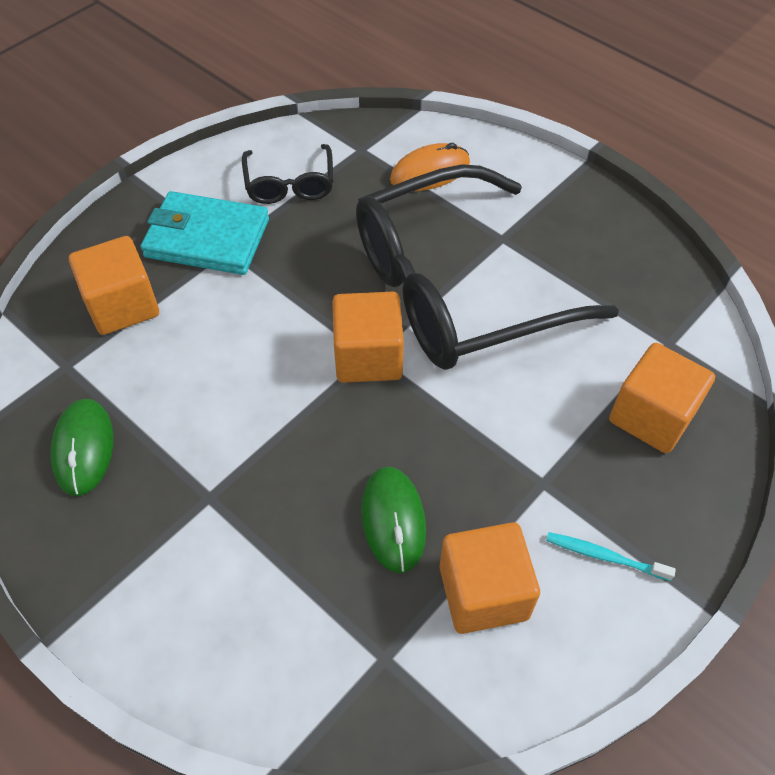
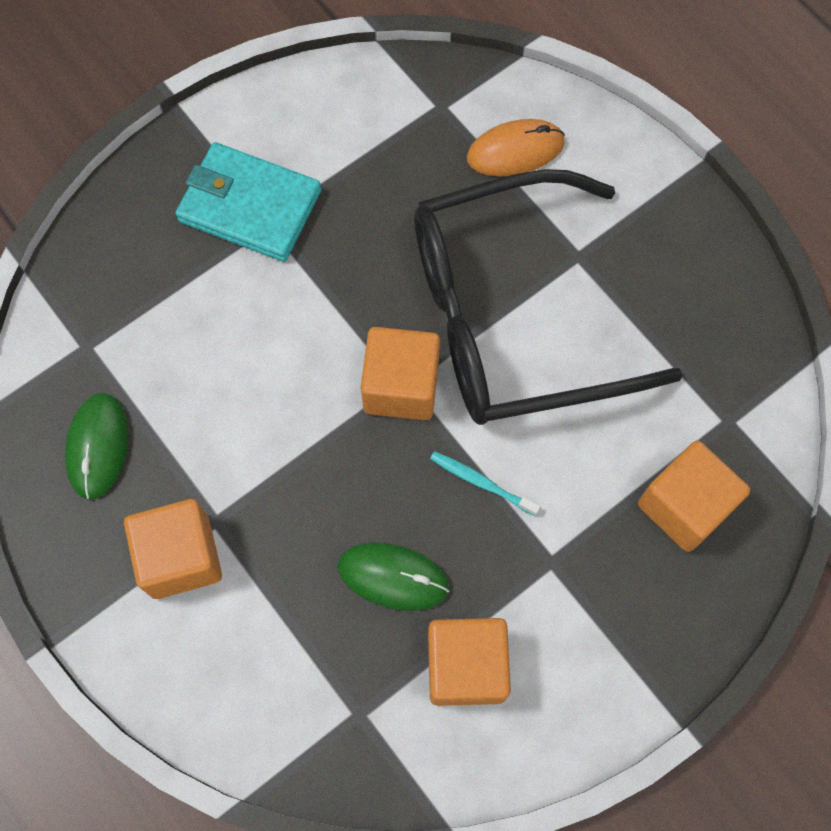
camera: 10 degrees right, 15 degrees up
(123, 305) = (150, 281): orange cube -> orange cube (181, 557)
(290, 184) = (351, 144): black glasses -> none
(393, 520) = (393, 577): green mouse -> green mouse turned 75 degrees counterclockwise
(604, 556) = (593, 650): turquoise toothbrush -> turquoise toothbrush (481, 482)

